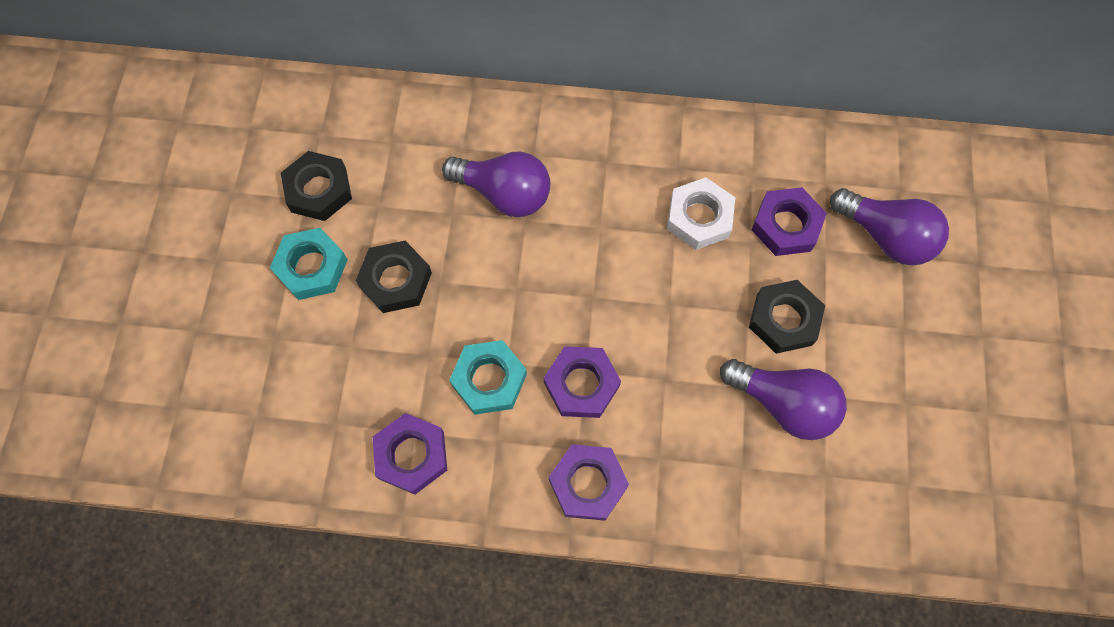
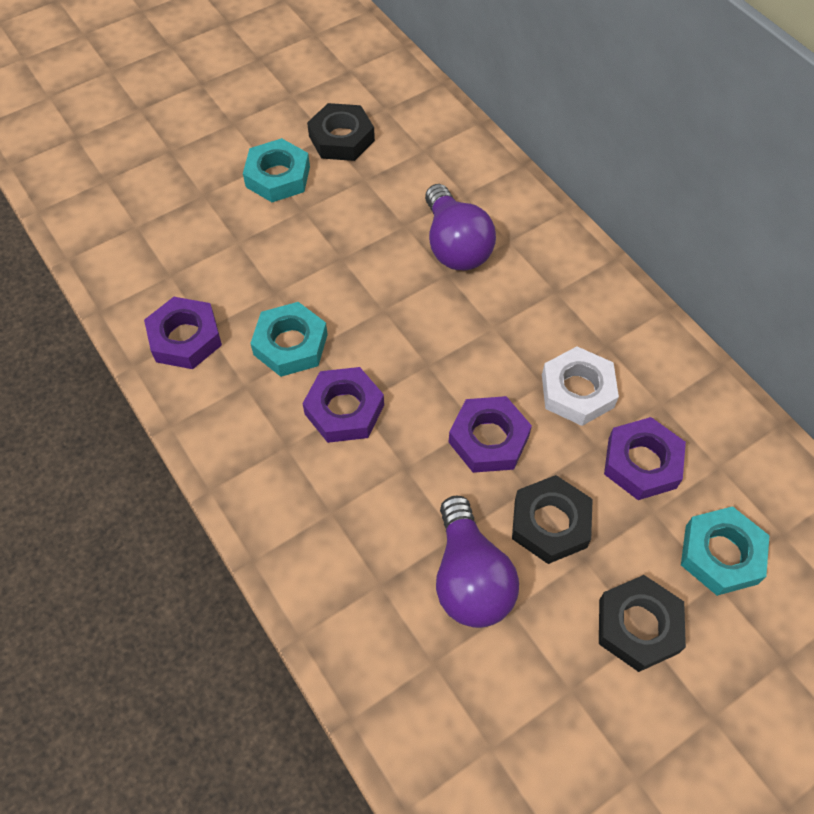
camera: 50 degrees right, 10 degrees down
(395, 280) = (315, 230): black nut -> black nut (638, 626)
(588, 483) = (263, 473): purple nut -> purple nut (488, 439)
(885, 236) = (721, 554): purple light bulb -> turquoise nut

